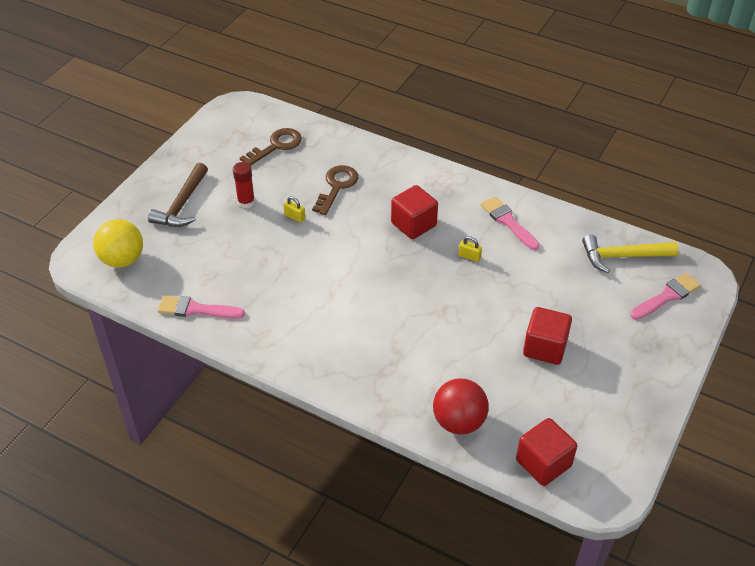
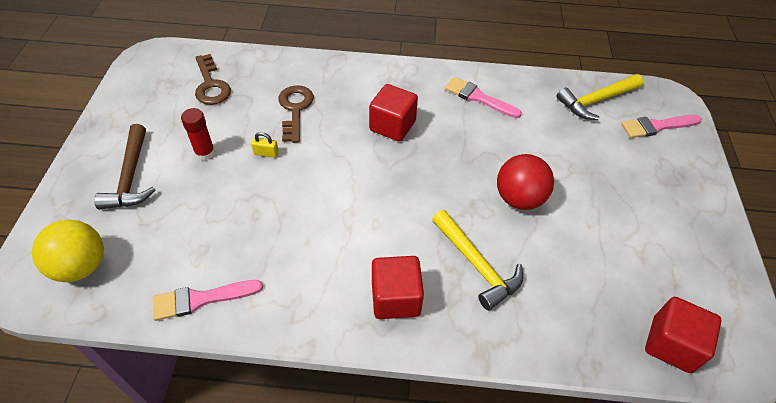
camera: 25 degrees left, 5 degrees up
(276, 146) = (211, 85): brown key -> brown key turned 135 degrees clockwise
(419, 354) = (477, 265): none -> yellow hammer
(459, 422) = (562, 329): red ball -> red ball (519, 198)
(469, 256) = (464, 142): yellow padlock -> none
(545, 347) = (590, 213): red cube -> red cube (395, 298)
(667, 296) = (657, 126): pink brush -> pink brush turned 135 degrees counterclockwise

